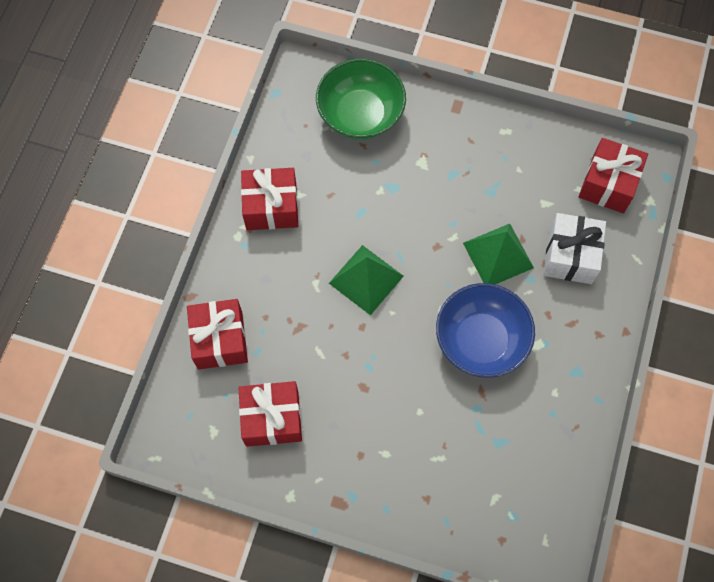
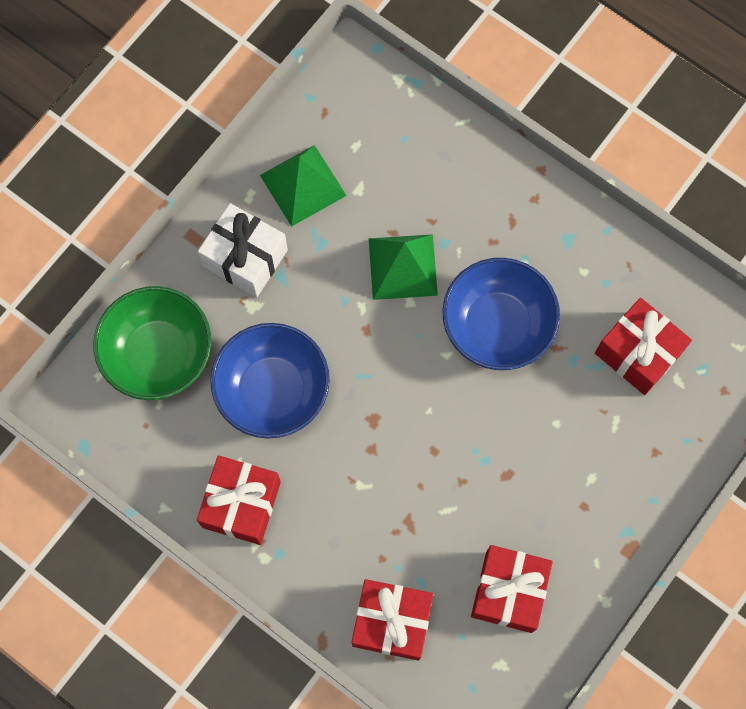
camera: 70 degrees left, 5 degrees up
(364, 198) = (273, 390): none -> blue bowl
(366, 279) = (377, 425): green pyramid -> green pyramid (303, 185)
(570, 256) = (433, 190): white gift -> white gift (245, 258)
(608, 184) = (361, 113): red gift -> red gift (638, 353)

